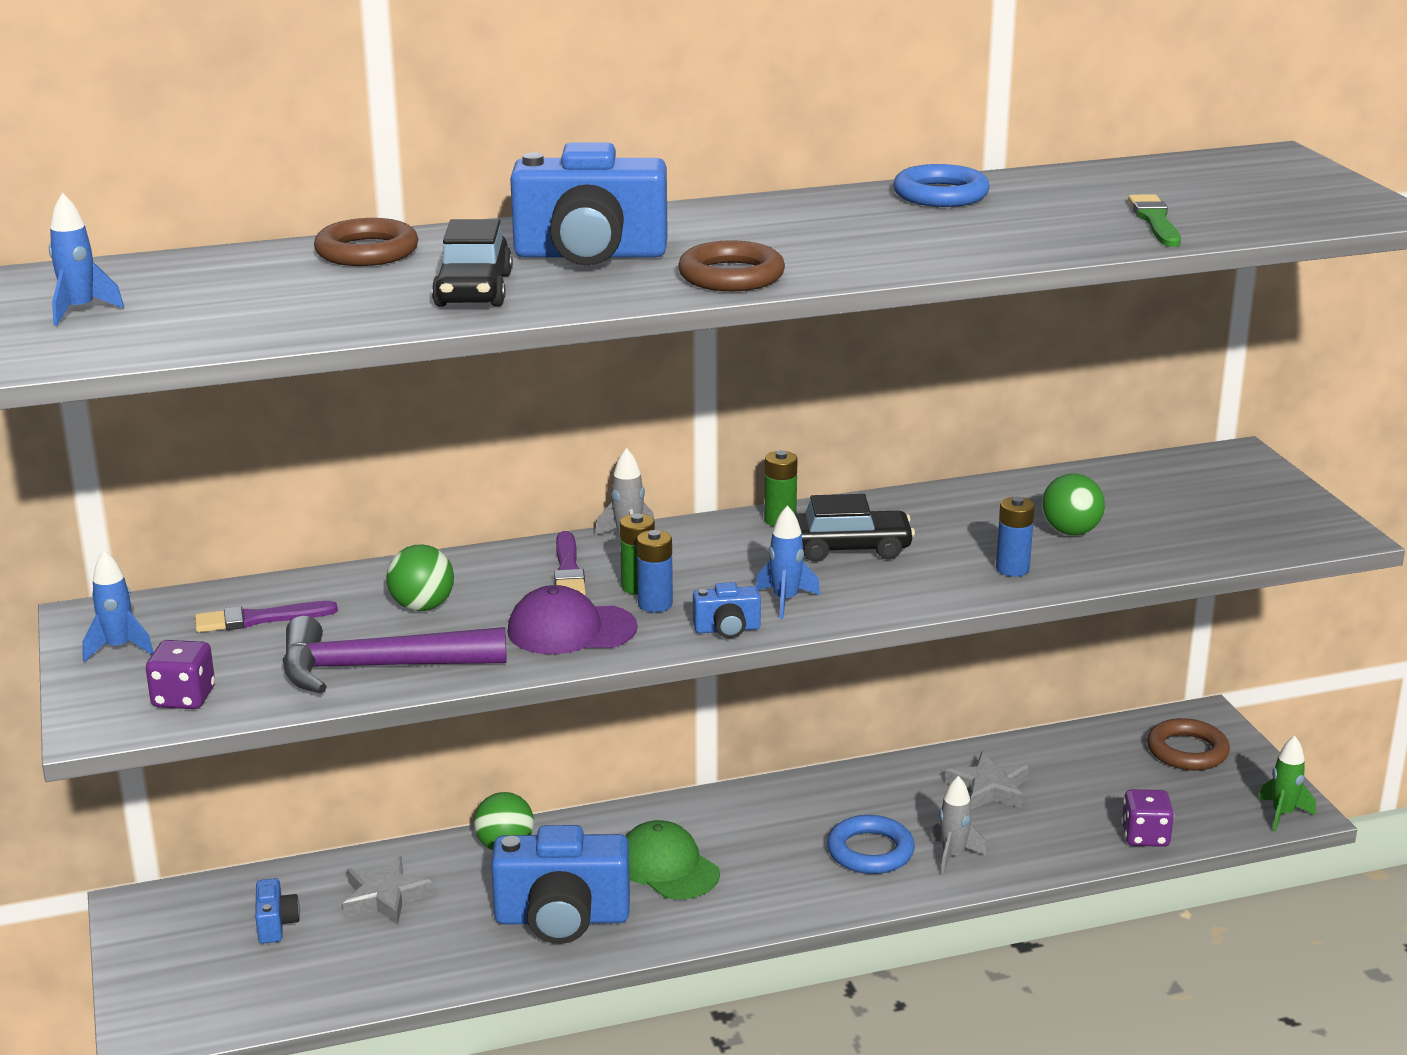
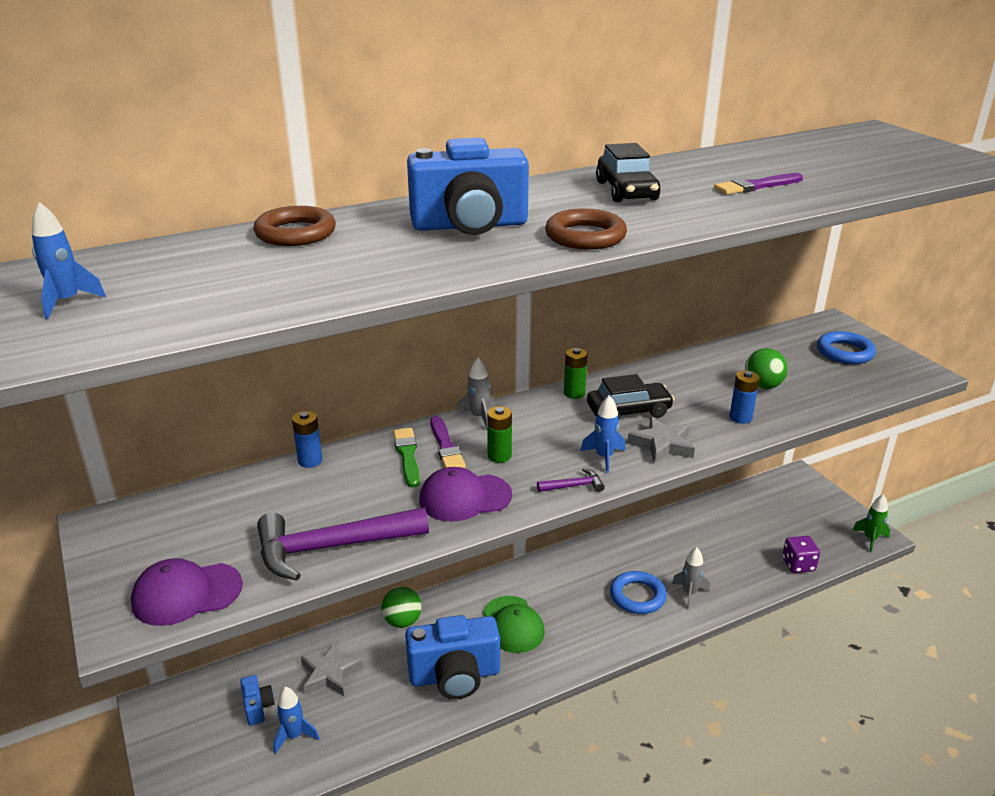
camera: 10 degrees left, 5 degrees up
(119, 648) = (126, 550): blue rocket -> blue rocket (294, 736)
(184, 698) = (186, 594): purple dice -> purple cap
(259, 619) = (232, 512): purple brush -> purple brush (756, 186)
(422, 607) = (351, 488): green ball -> none
(474, 290) = (394, 261): black car -> black car (626, 191)
(655, 604) = (516, 469): blue battery -> blue battery (310, 461)
(667, 867) = (513, 624): green cap -> green cap turned 150 degrees counterclockwise
(727, 629) = (574, 486): blue camera -> purple hammer
(940, 194) = (687, 166): blue ring -> blue ring (845, 352)
(989, 788) = (693, 540): grey star -> grey star (662, 444)
(1155, 221) = (844, 177): green brush -> green brush (407, 455)
(1187, 751) = (798, 500): brown ring -> none

